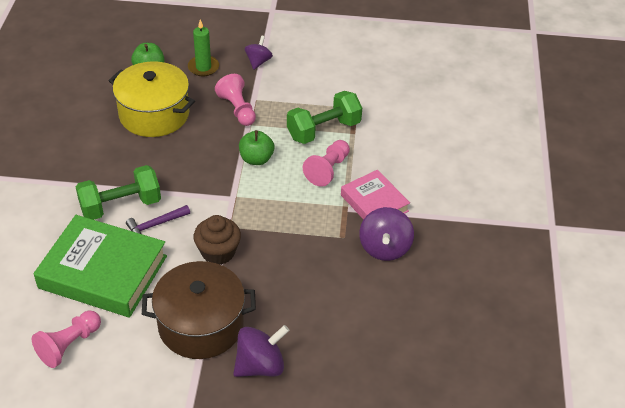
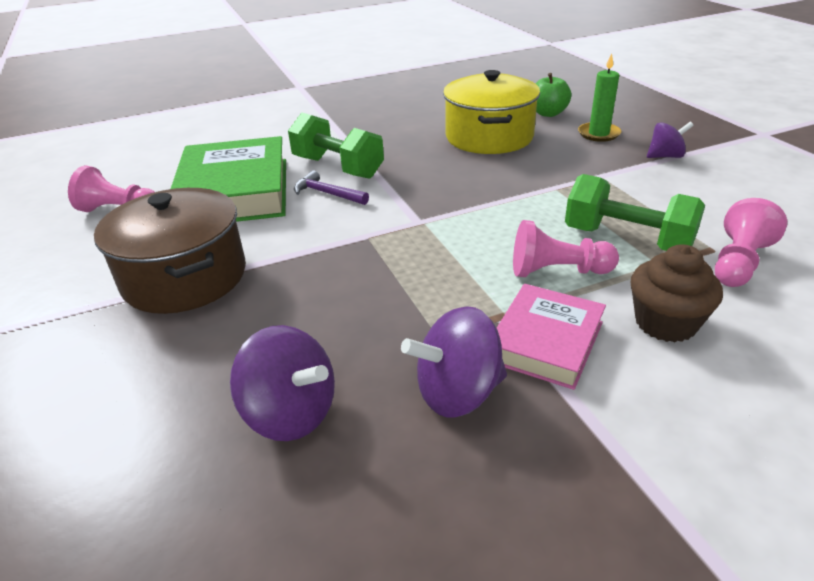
camera: 65 degrees right, 10 degrees down
(218, 252) = (317, 245): brown cupcake -> brown cupcake (665, 323)
(237, 109) = (567, 173): pink pawn -> pink pawn (738, 263)
(256, 159) = (503, 213): green apple -> none
(260, 365) = (128, 352): purple spinning top -> purple spinning top (291, 414)

